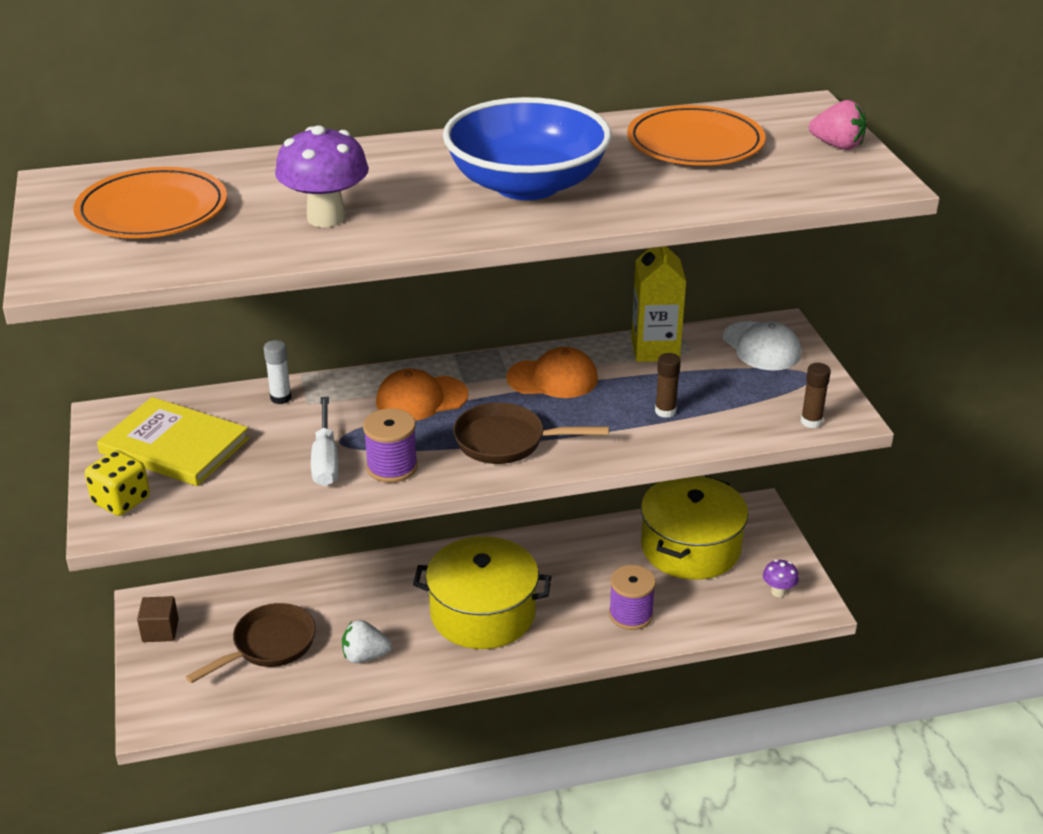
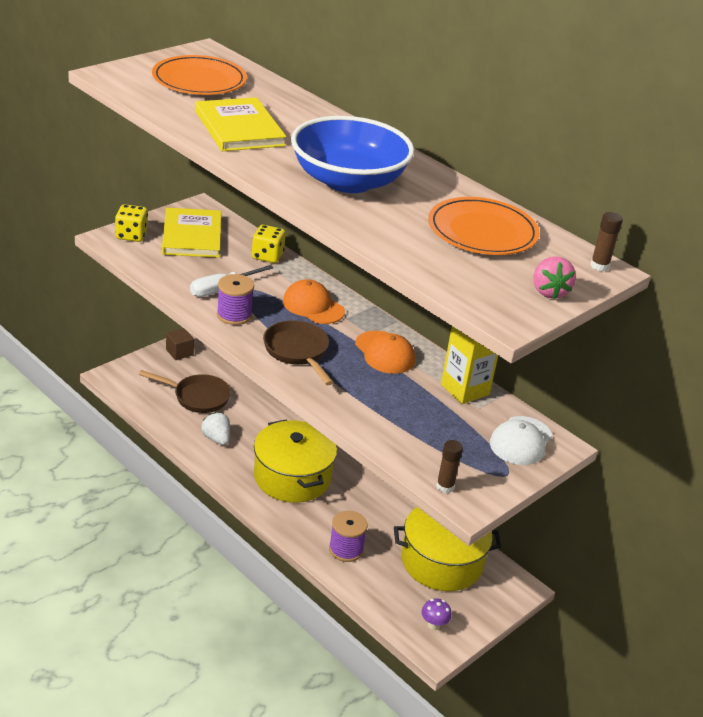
camera: 55 degrees right, 0 degrees up
(281, 398) = (267, 256): white glue stick -> yellow dice
(326, 218) = (239, 128): purple mushroom -> yellow book
(665, 411) = (392, 412): brown glue stick -> brown glue stick (599, 266)

